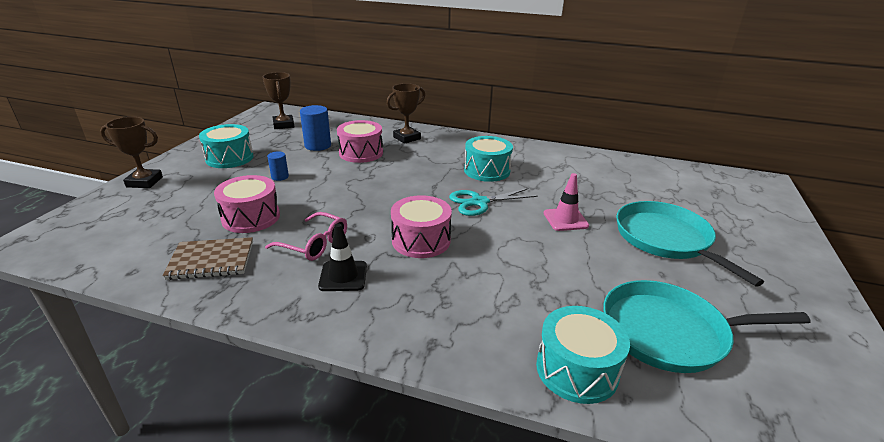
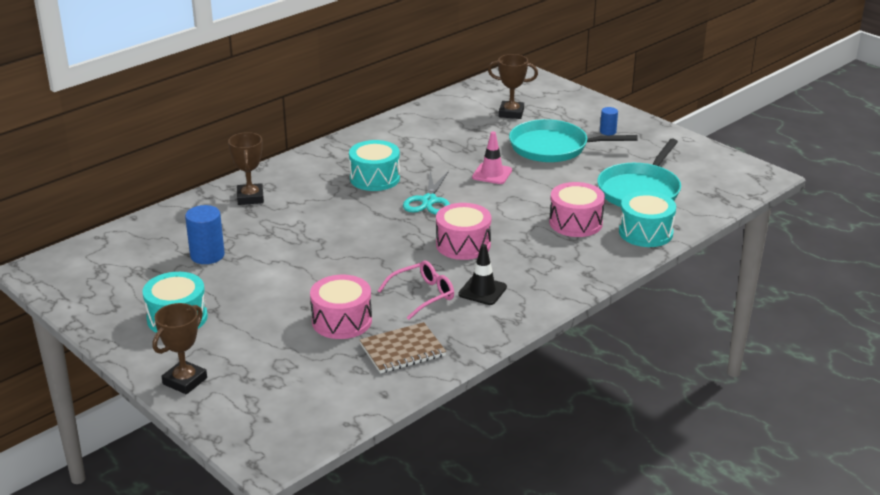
camera: 60 degrees left, 0 degrees up
(211, 260) = (402, 350): brown notebook -> brown notebook turned 45 degrees clockwise
(280, 177) = (266, 292): blue cylinder -> blue cylinder (608, 131)
(283, 125) = (111, 267): brown trophy -> brown trophy (511, 113)
(361, 153) = (258, 233): pink drum -> pink drum (575, 223)

